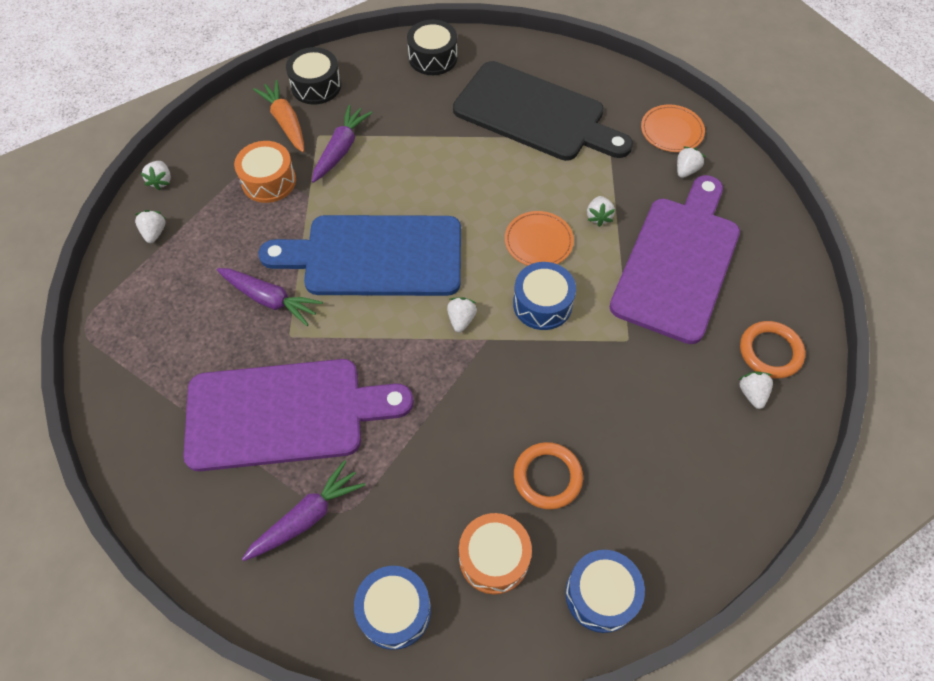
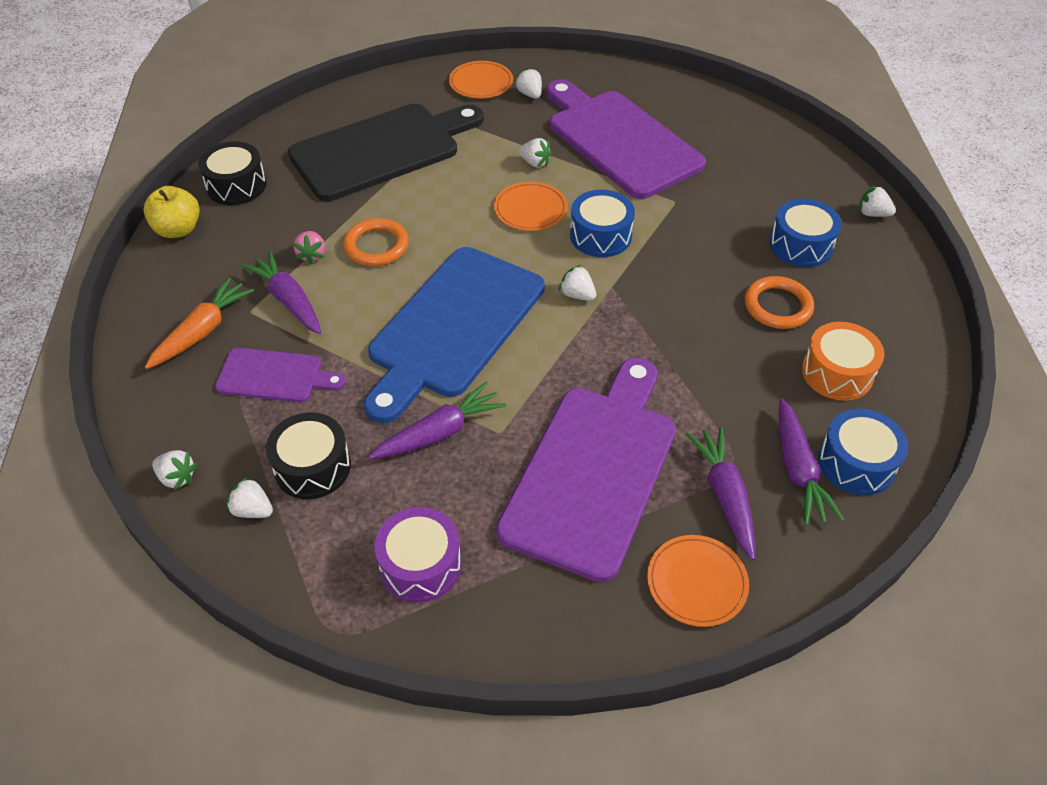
camera: 60 degrees left, 10 degrees down
(153, 346) = (420, 565): none -> purple drum
(214, 529) = (696, 582): none -> orange plate
(269, 181) = (275, 376): orange drum -> purple cutting board
(285, 122) = (202, 331): orange carrot -> orange carrot turned 120 degrees clockwise
(316, 86) = (177, 287): black drum -> black drum (312, 467)
(362, 564) = (798, 470): none -> purple carrot
(368, 55) = (178, 229): none -> yellow apple
(393, 137) = (312, 255): none -> pink strawberry
(601, 595) = (902, 320): blue drum -> blue drum (801, 245)
(752, 393) = (770, 159): white strawberry -> white strawberry (872, 214)
(770, 352) = (739, 133): orange ring -> orange ring (376, 246)

